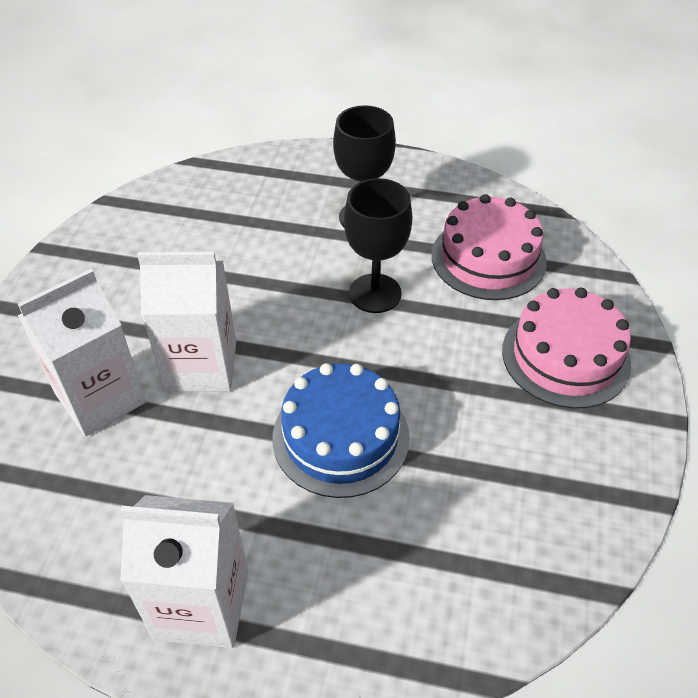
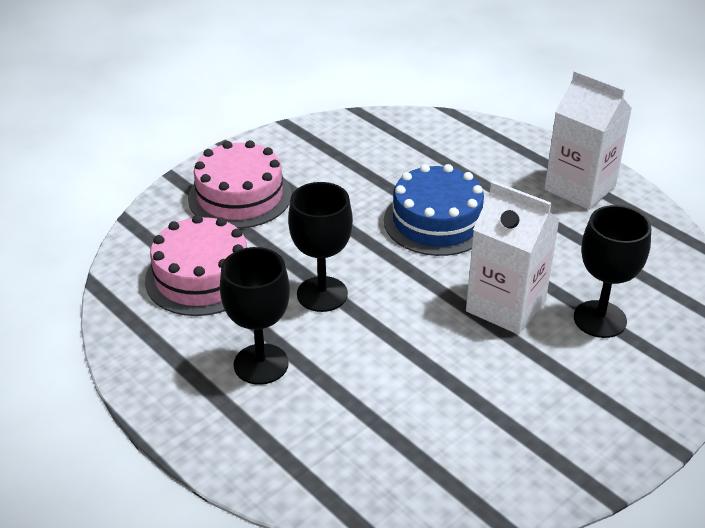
camera: 145 degrees left, 10 degrees down
(100, 398) = (599, 319): white carton -> black goblet

